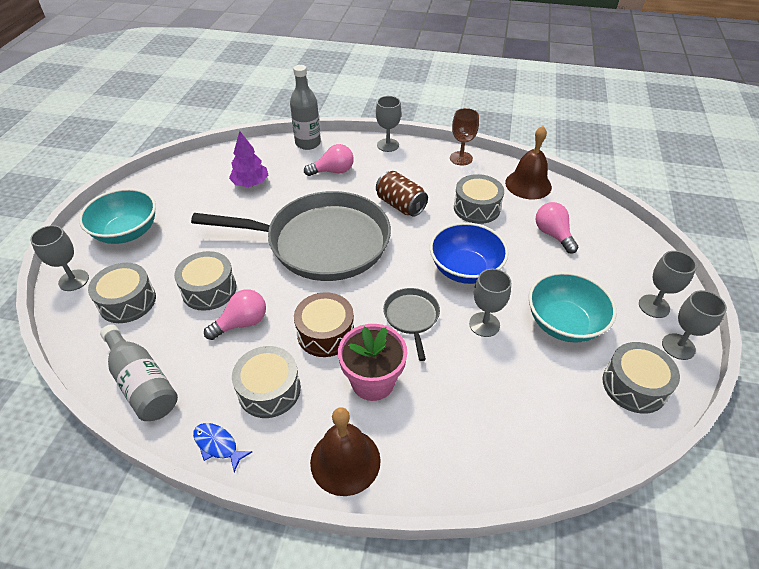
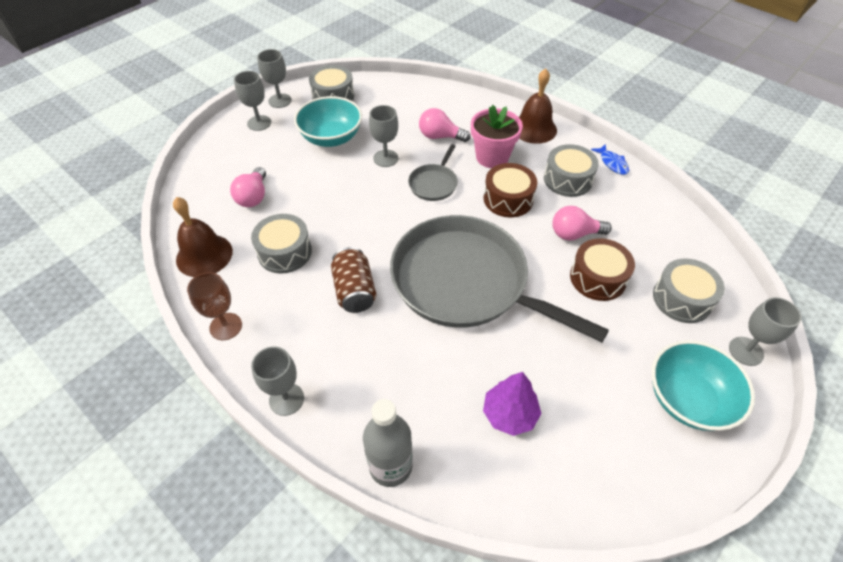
camera: 150 degrees left, 5 degrees up
(142, 383) = (665, 220): grey bottle -> none
(209, 289) = (598, 278): grey drum -> brown drum
(333, 171) = (392, 383): pink light bulb -> pink light bulb (440, 136)
(465, 269) = (358, 200): blue bowl -> none

